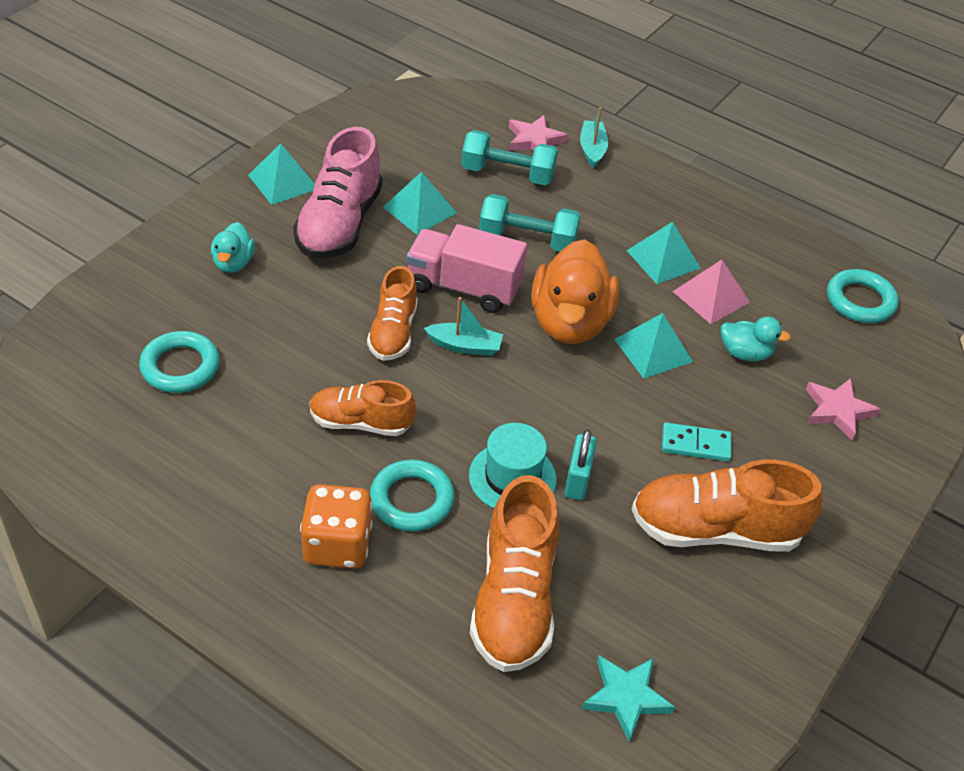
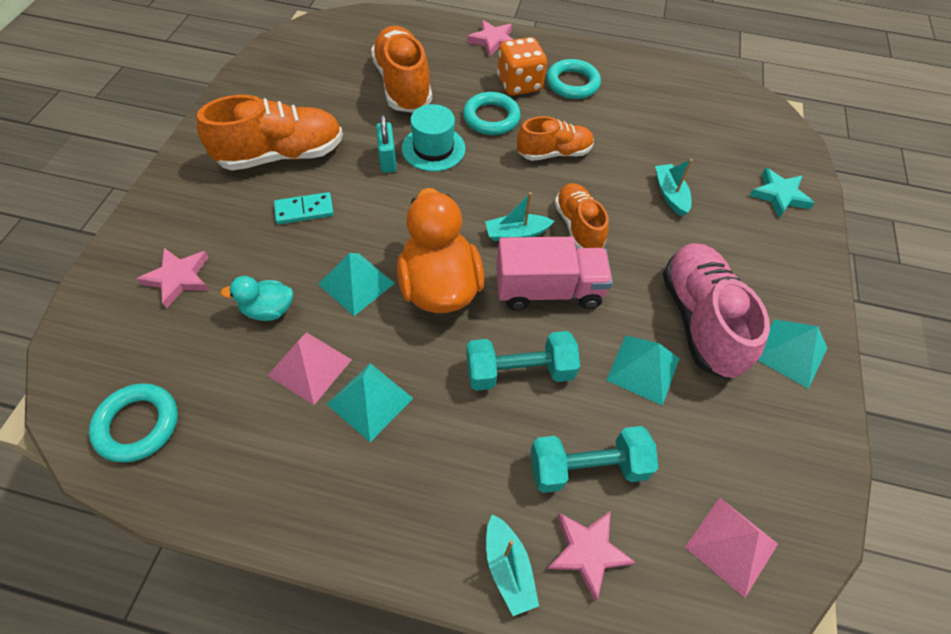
camera: 160 degrees right, 10 degrees up
(180, 367) = (698, 153): turquoise ring -> turquoise ring (572, 83)
(233, 263) = (745, 245): turquoise duck -> none
(262, 332) = (670, 194): none -> turquoise boat
(325, 650) = (493, 41): none -> pink star
(435, 114) = (731, 545): none -> pink pyramid
(626, 697) = (324, 60): turquoise star -> turquoise star (779, 195)

